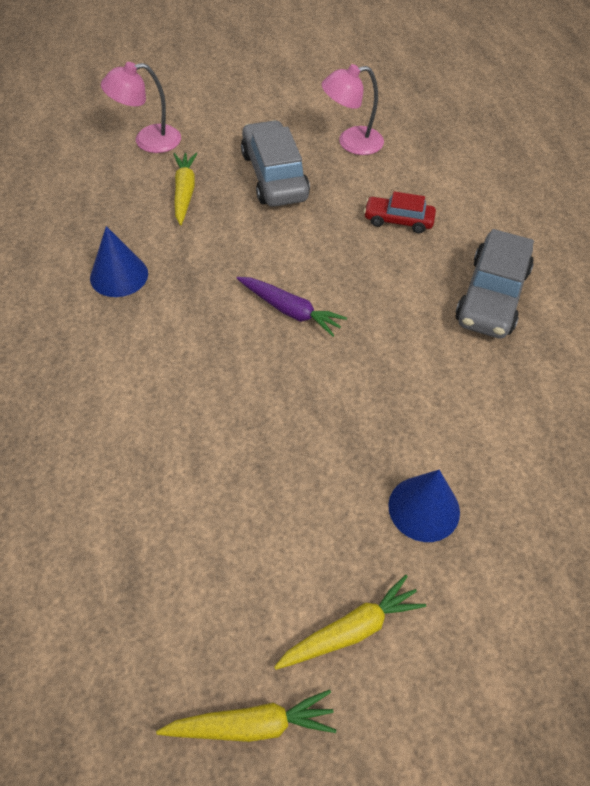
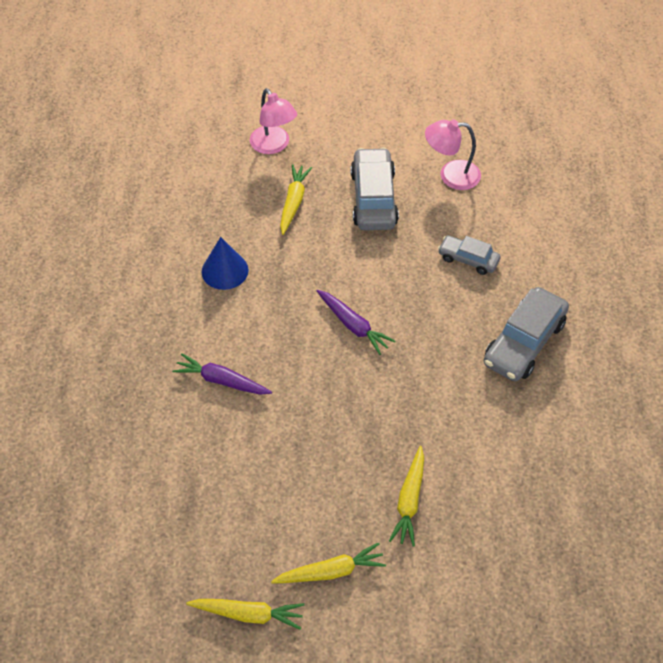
camera: 15 degrees right, 0 degrees up
(142, 404) = (222, 381): none -> purple carrot
(148, 141) = (273, 146): pink lamp -> pink lamp turned 120 degrees counterclockwise
(398, 220) = (468, 259): red car -> grey car
(424, 508) = (409, 500): blue cone -> yellow carrot

